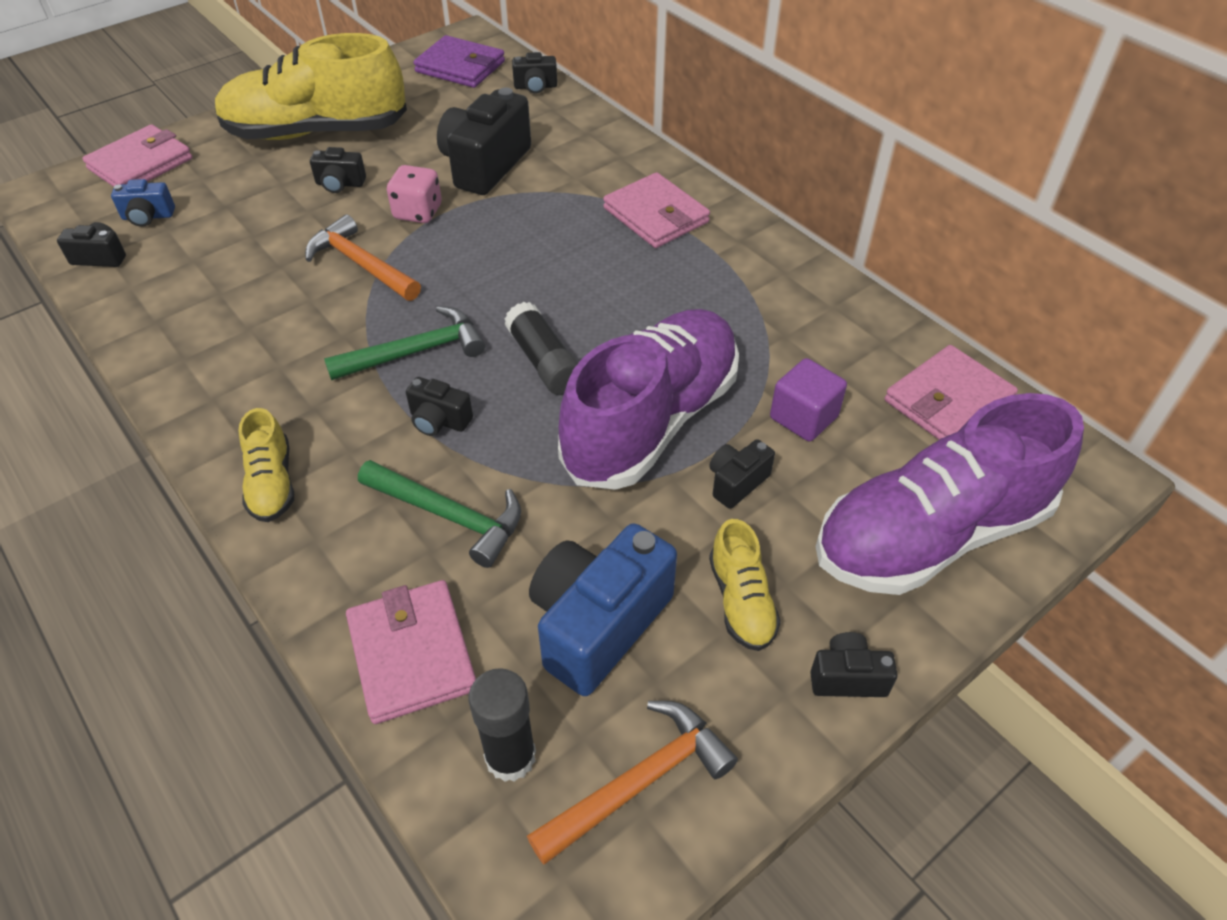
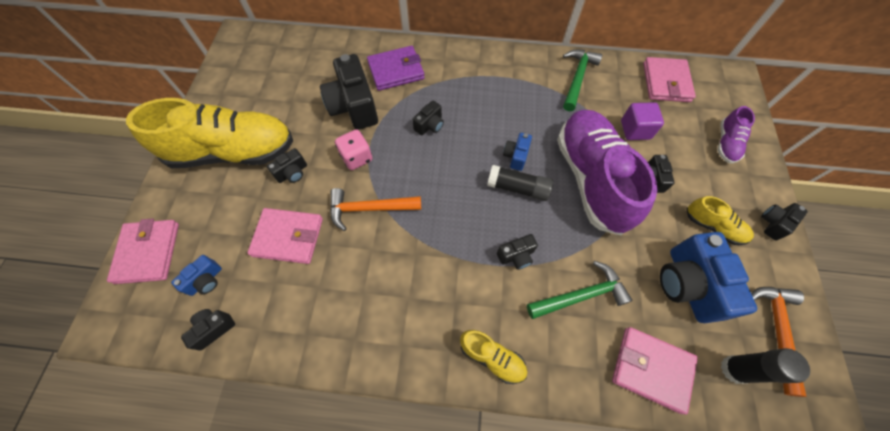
camera: 45 degrees left, 15 degrees up
(316, 132) = (233, 152): yellow shoe -> yellow shoe turned 135 degrees counterclockwise
(415, 352) = (459, 232): green hammer -> green hammer (577, 78)
(460, 67) = (260, 57): purple wallet -> purple wallet (396, 71)
(535, 87) = (317, 44): black camera -> black camera (429, 125)
(592, 331) = (516, 156): none -> blue camera
(656, 215) = (465, 77): pink wallet -> pink wallet (288, 237)
(930, 534) = (726, 143): purple shoe -> purple shoe, size x0.44

